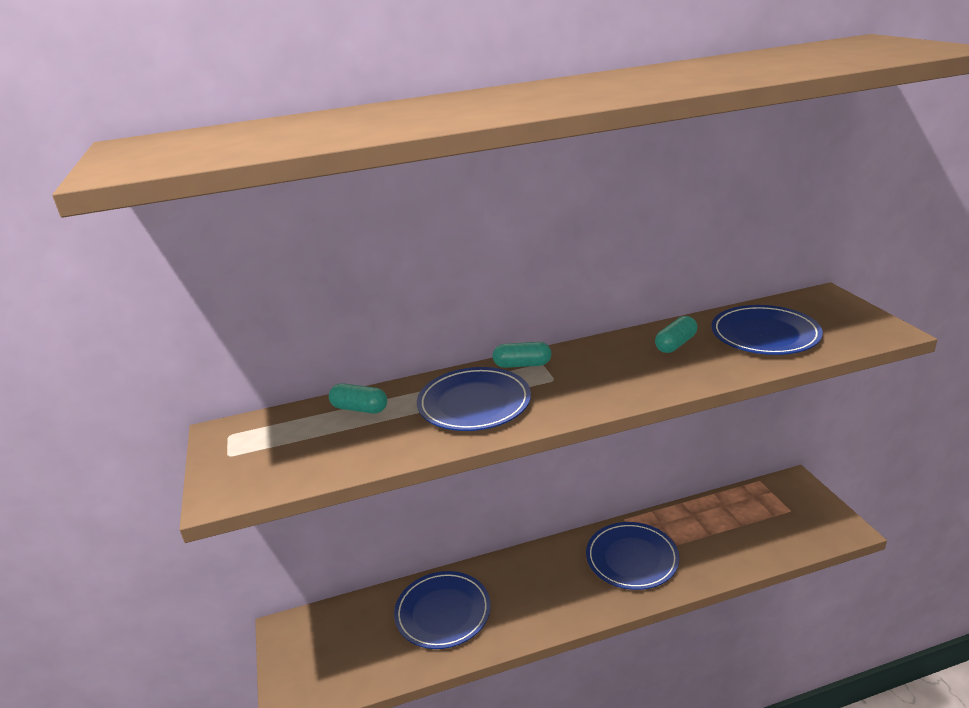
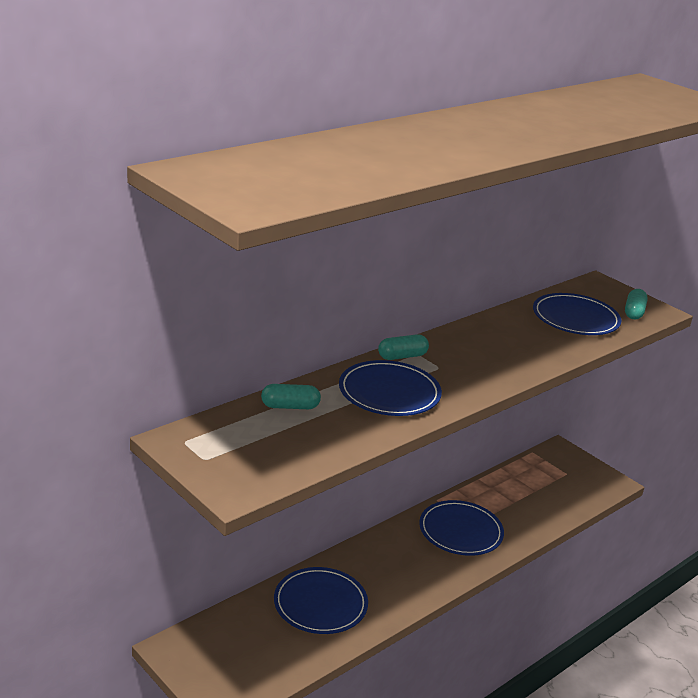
camera: 30 degrees left, 0 degrees up
(675, 344) = (514, 330): turquoise capsule -> turquoise capsule (634, 312)

